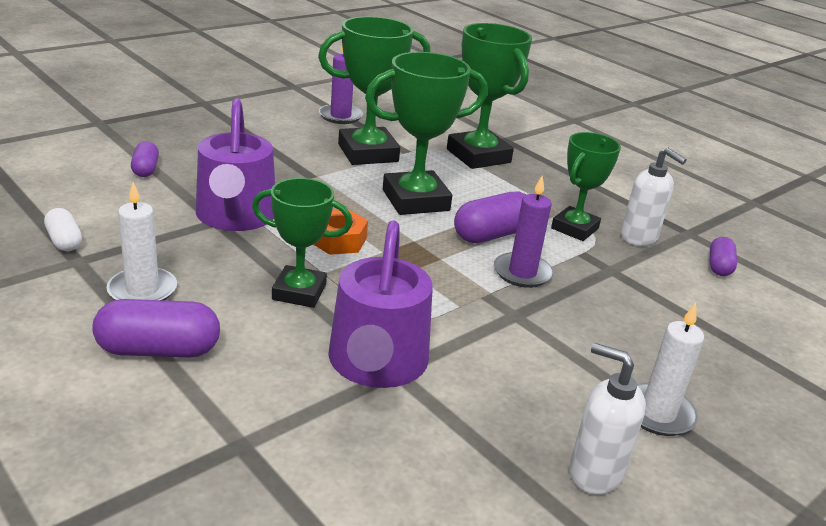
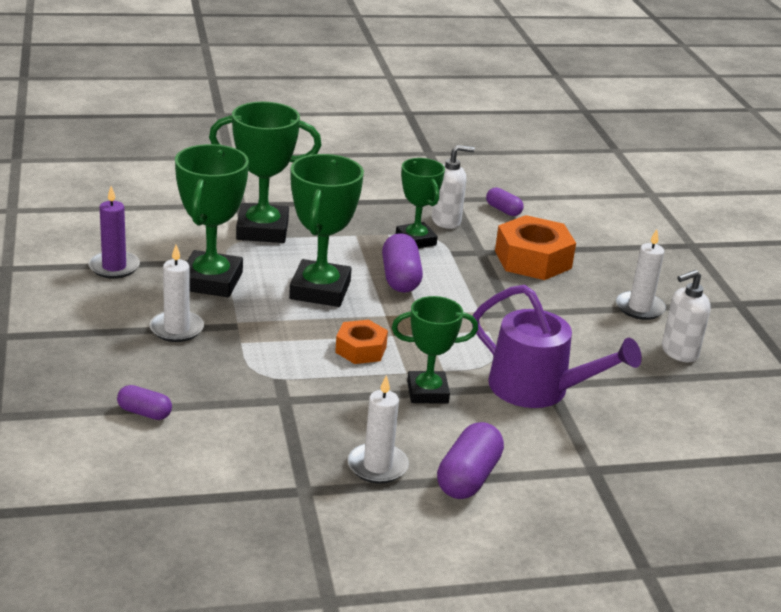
camera: 60 degrees left, 0 degrees up
(64, 241) = (263, 491): white capsule -> none
(236, 216) = (283, 387): purple watering can -> none
(279, 155) = (176, 329): none -> white candle
(299, 292) = (427, 392): green trophy -> green trophy turned 45 degrees clockwise
(522, 273) = (462, 288): purple candle -> none
(647, 306) = (533, 259): none -> orange nut

